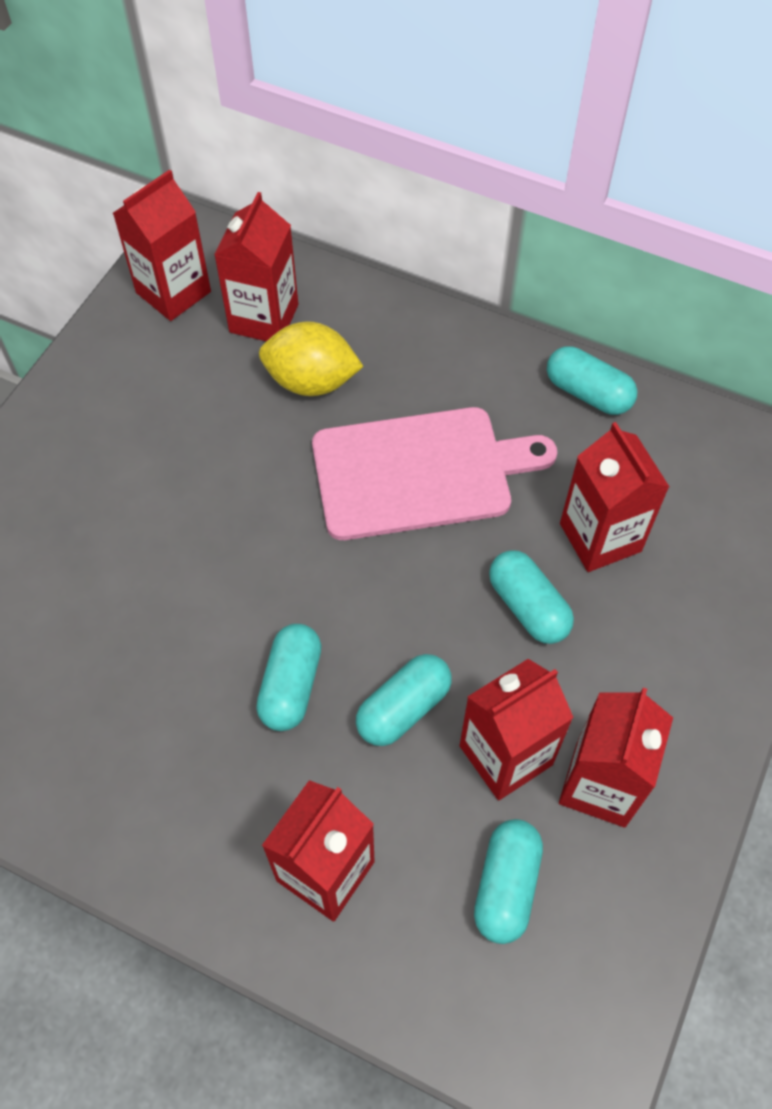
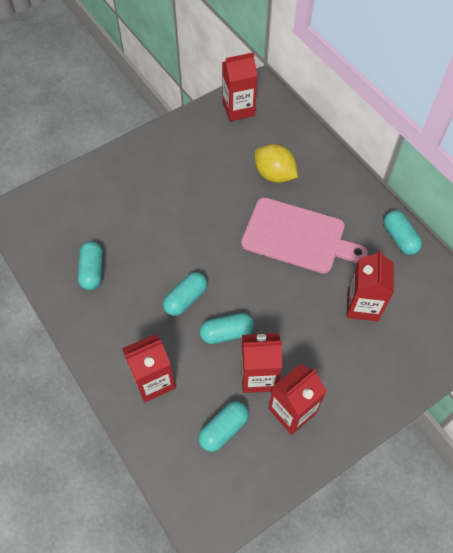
camera: 30 degrees right, 0 degrees up
(264, 318) = (270, 137): red carton -> none
(528, 607) = (309, 319): turquoise capsule -> turquoise capsule (92, 271)

